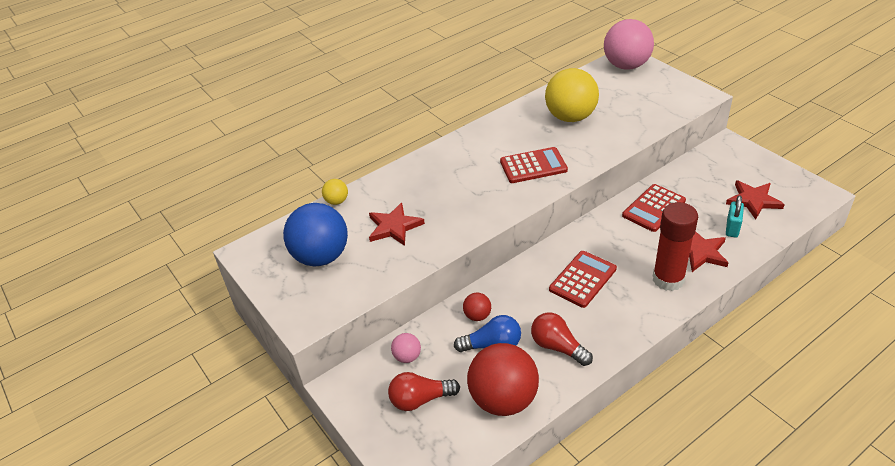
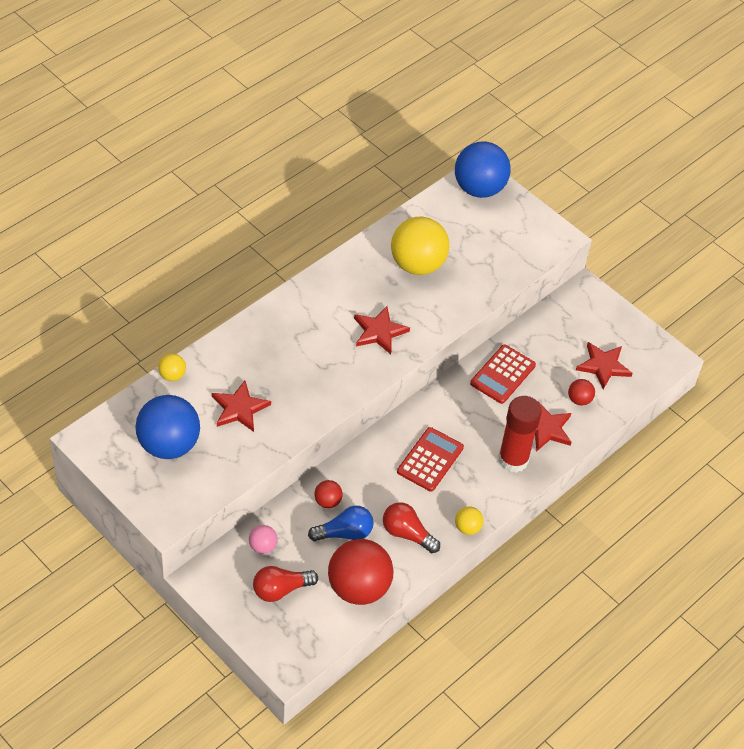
camera: 15 degrees left, 10 degrees up
(533, 166) = (379, 332): red calculator -> red star
(622, 342) = (467, 528): none -> yellow ball
(626, 66) = (479, 189): pink ball -> blue ball
(732, 228) = (579, 400): turquoise padlock -> red ball

